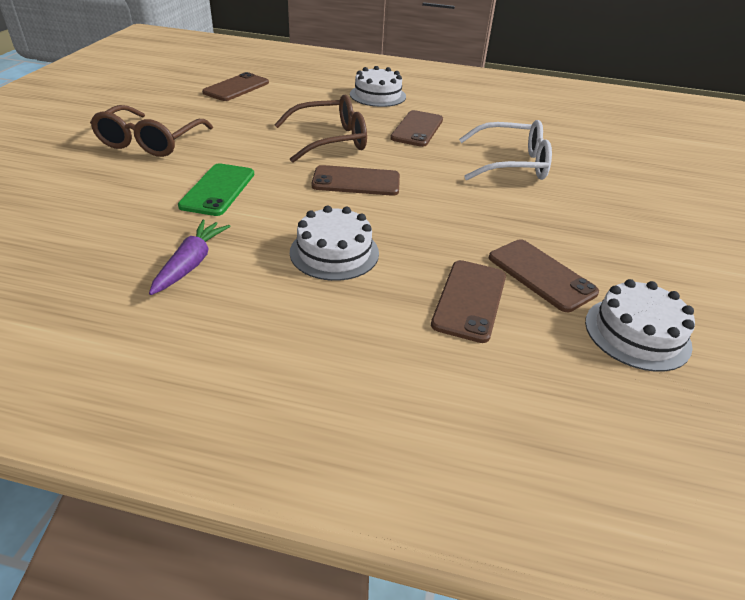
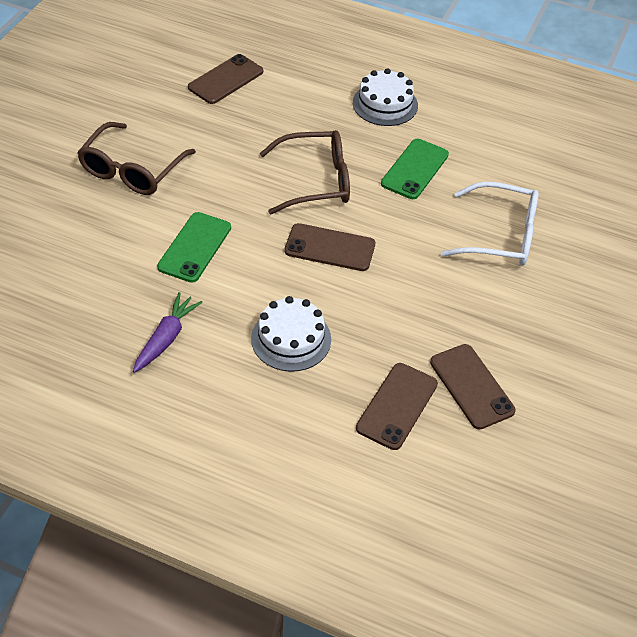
camera: 10 degrees right, 10 degrees up
(417, 129) = (415, 169): brown phone -> green phone
(637, 333) = (529, 458): white cake -> none

